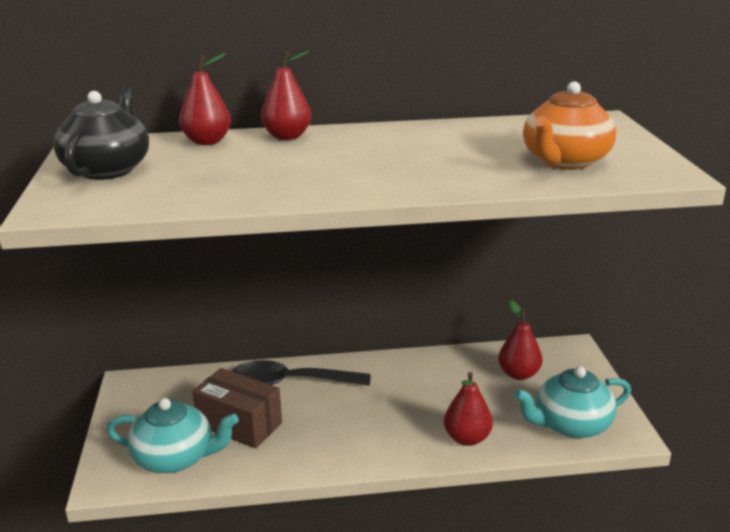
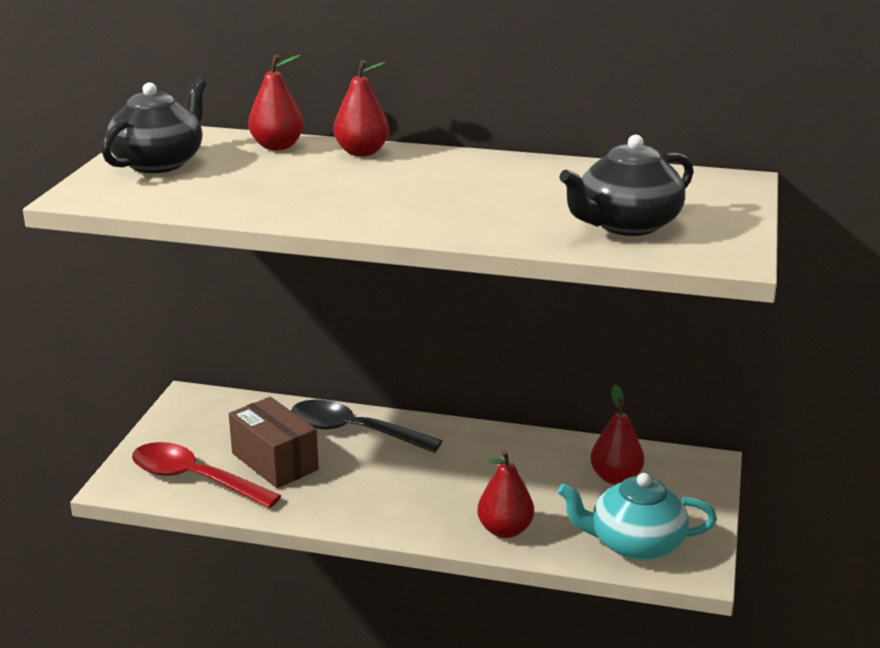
camera: 20 degrees right, 0 degrees up
(175, 458) = (194, 479): turquoise teapot -> red spoon
(564, 161) = (626, 225): orange teapot -> black teapot

